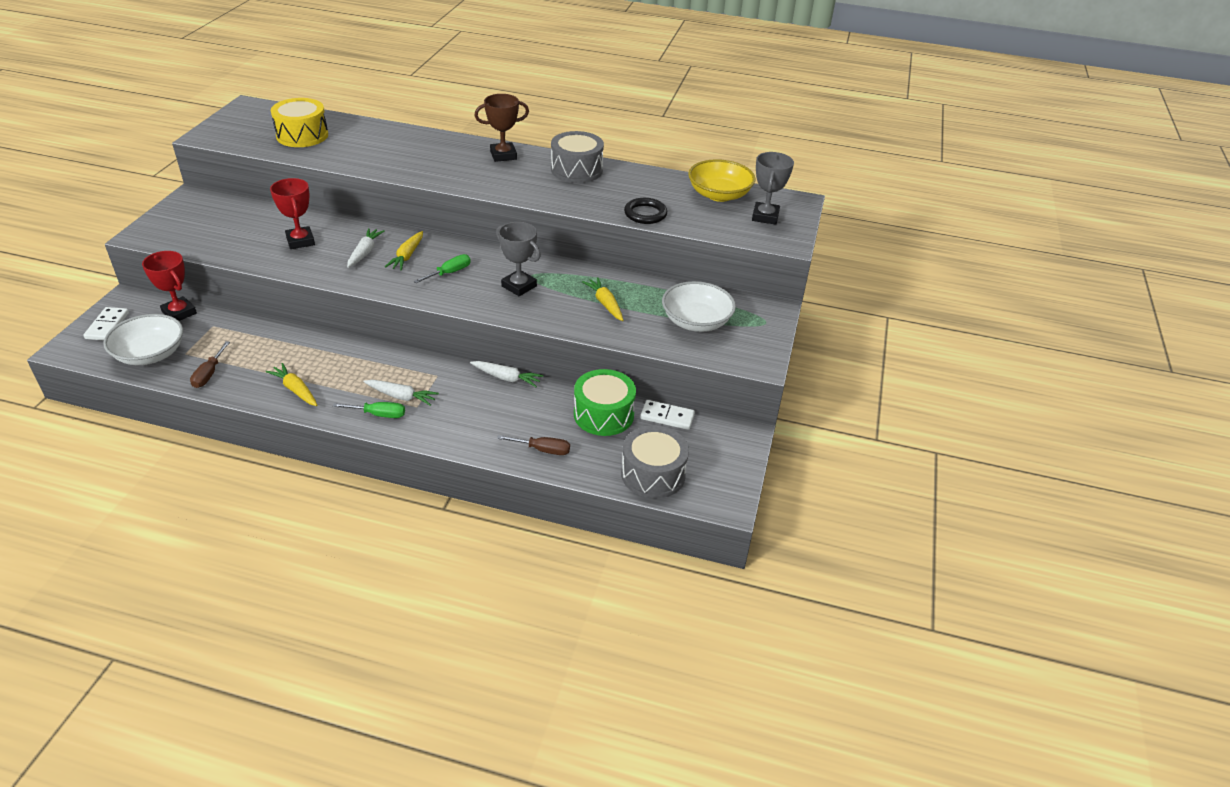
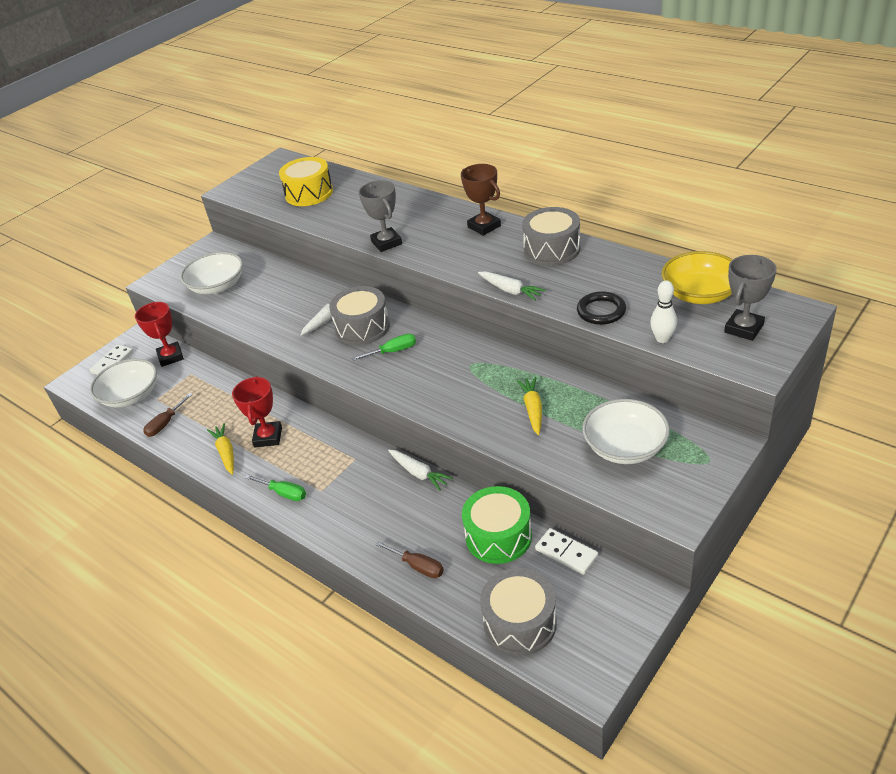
camera: 30 degrees right, 0 degrees up
(221, 233) = (217, 286): none -> white bowl
(300, 241) = (277, 300): red trophy -> red trophy (268, 437)
(401, 396) = (312, 477): white carrot -> white carrot (510, 290)
(407, 256) = (362, 327): yellow carrot -> grey drum
(503, 155) = (484, 226): brown trophy -> brown trophy turned 45 degrees clockwise
(519, 286) = (453, 376): grey trophy -> grey trophy (386, 243)
(706, 230) = (662, 339): none -> white bowling pin

